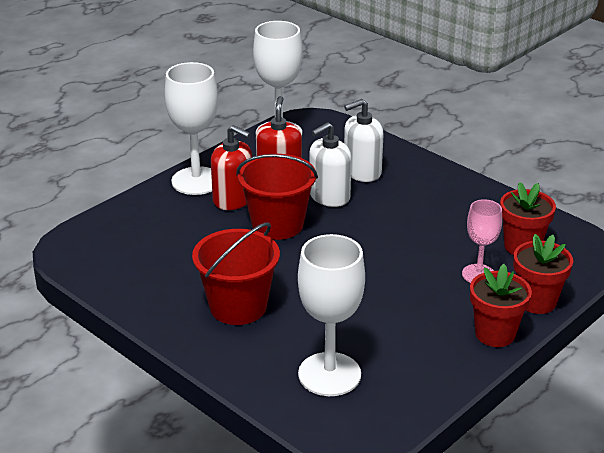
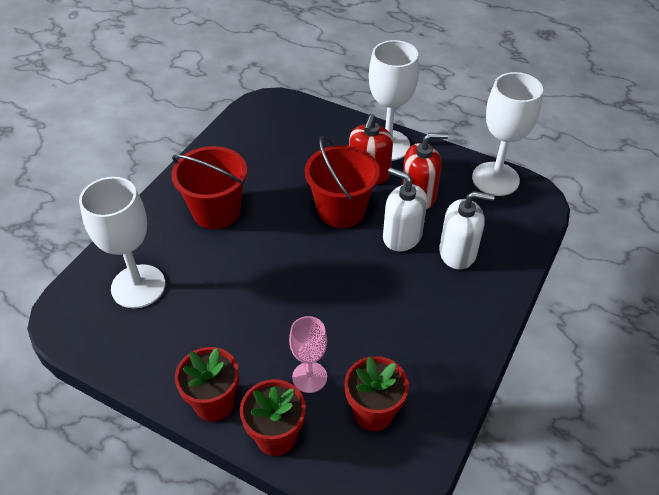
camera: 75 degrees right, 15 degrees up
(362, 172) = (457, 253): white soap dispenser -> white soap dispenser turned 135 degrees clockwise

